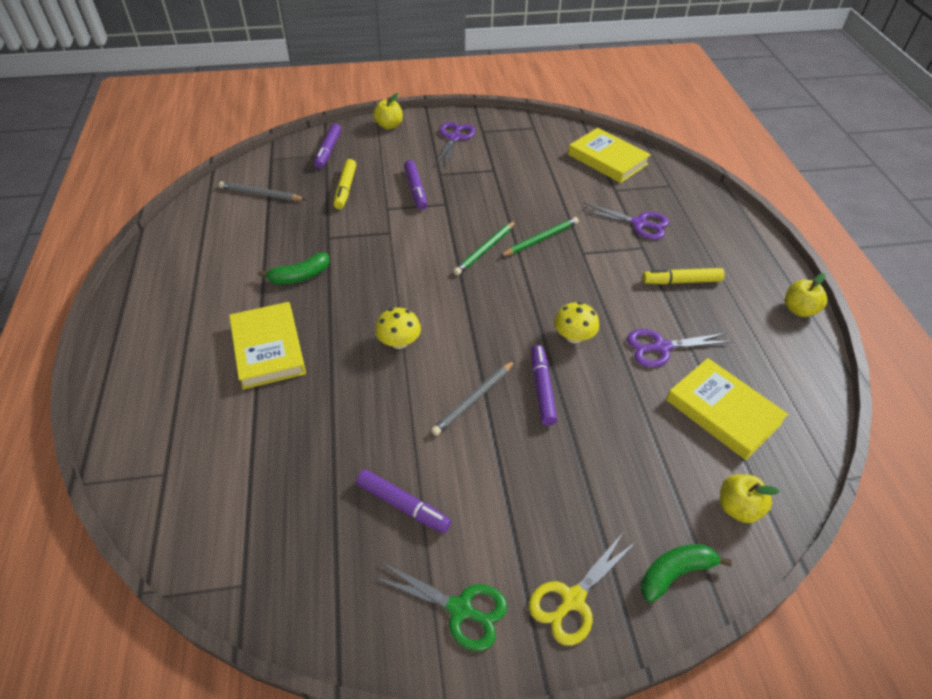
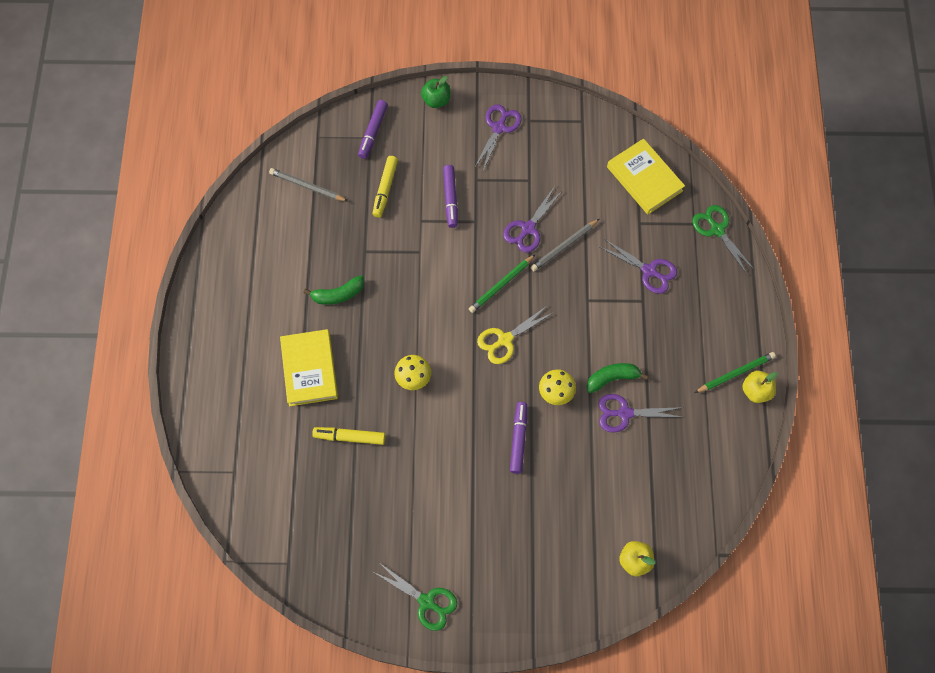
camera: 10 degrees right, 20 degrees up
(389, 125) = (436, 100): yellow apple -> green apple
(403, 505) = (399, 522): purple marker -> none
(474, 399) = (464, 441): grey pencil -> grey pencil (564, 246)
(502, 204) = (527, 229): none -> purple scissors
(540, 239) = (553, 278): green pencil -> green pencil (735, 373)
(572, 600) = (500, 607): yellow scissors -> yellow scissors (504, 340)
(675, 573) = (574, 600): green banana -> green banana (612, 378)
(681, 281) = (665, 345): yellow marker -> yellow marker (349, 437)
(693, 187) = (717, 229): none -> green scissors
(723, 411) = (653, 480): yellow book -> none

